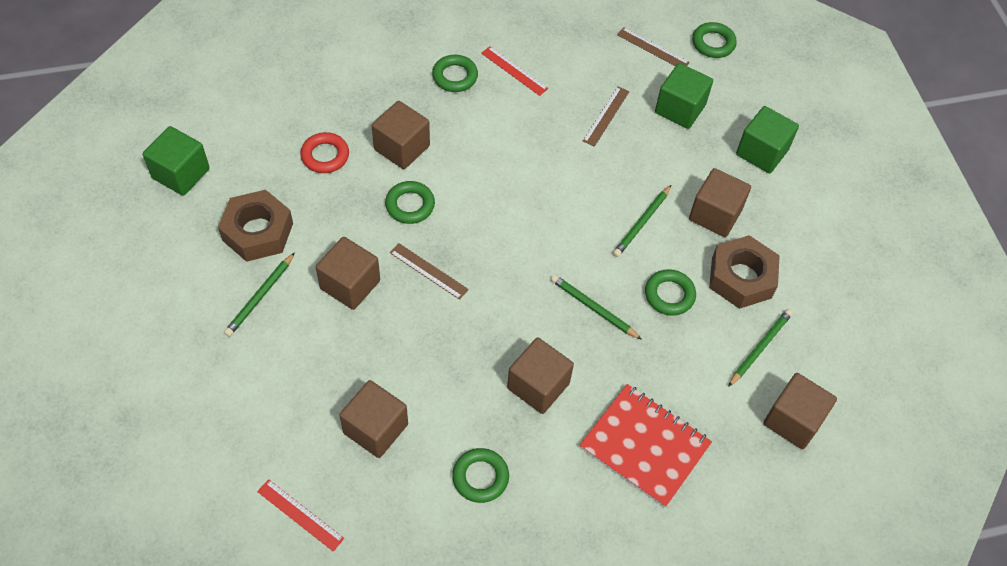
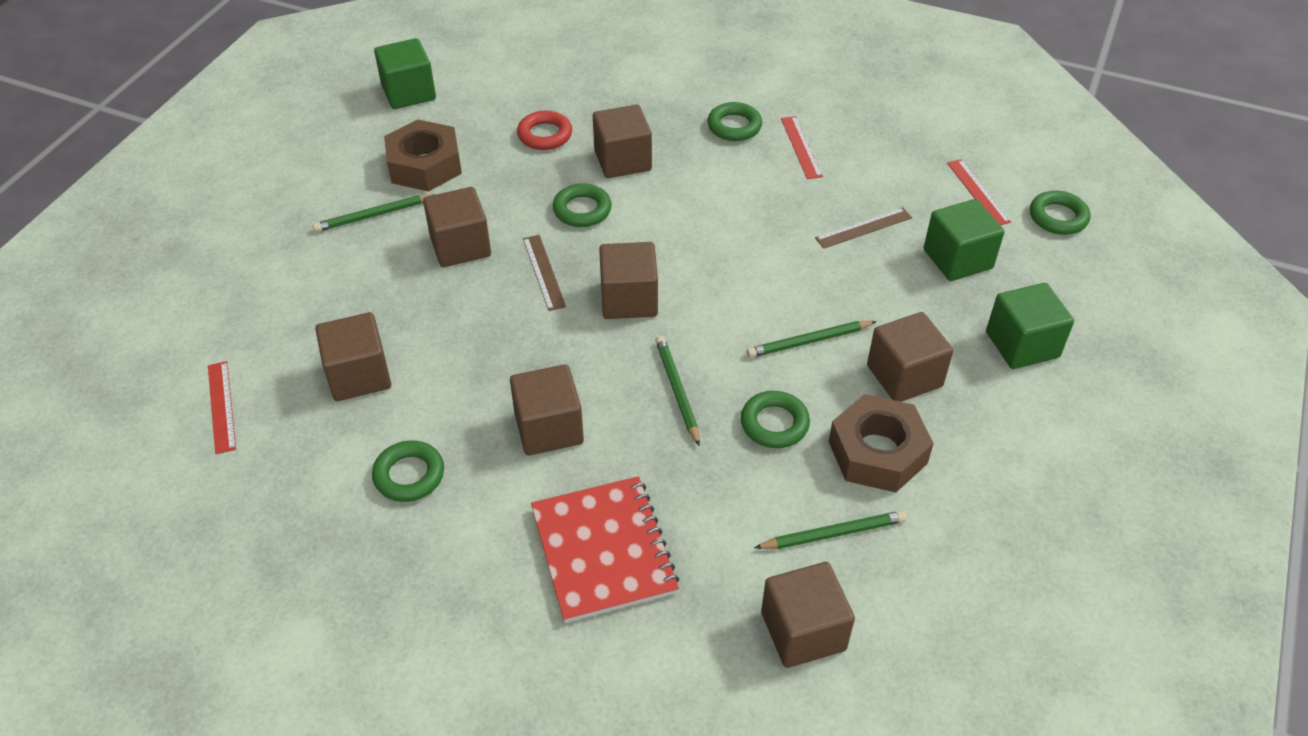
camera: 40 degrees right, 10 degrees down
(504, 258) = (629, 299): none -> brown cube
(653, 48) = (978, 192): brown ruler -> red ruler

